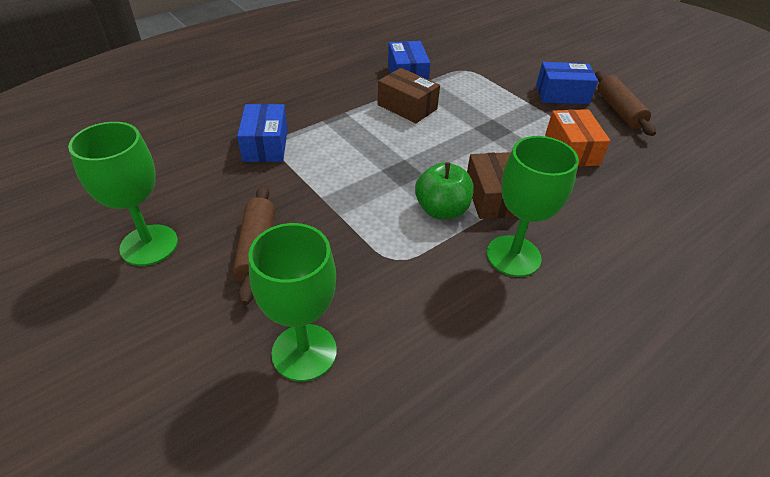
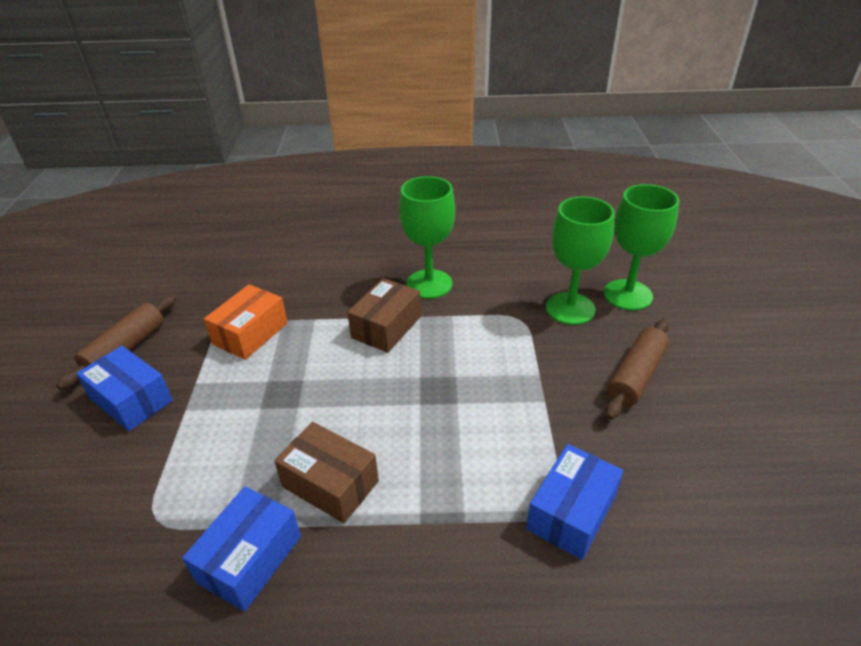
camera: 140 degrees left, 5 degrees down
(149, 245) = (748, 428): green goblet -> green goblet (570, 308)
(407, 107) = (330, 484): brown box -> brown box turned 45 degrees counterclockwise
(441, 210) = (443, 337): green apple -> none

